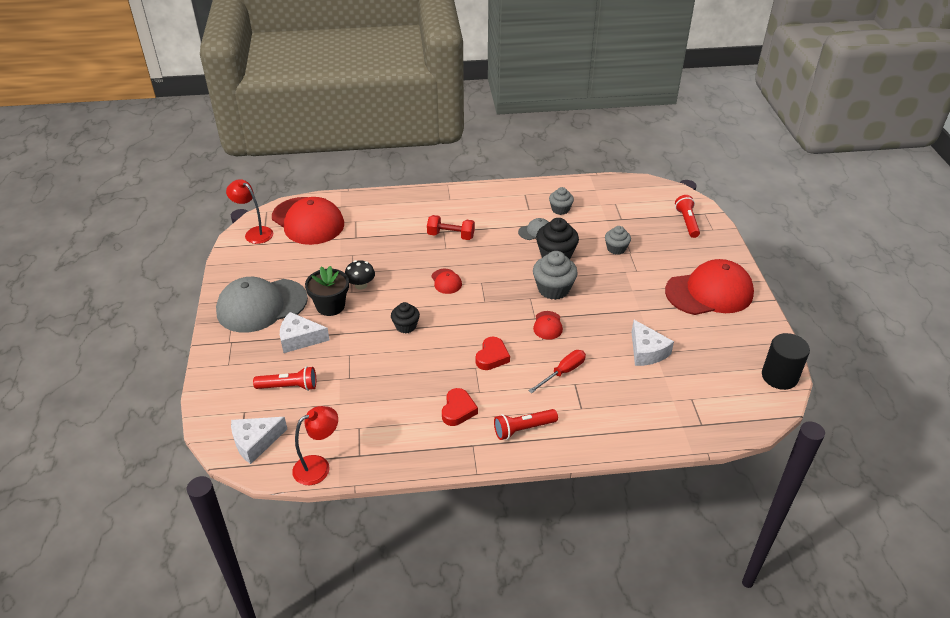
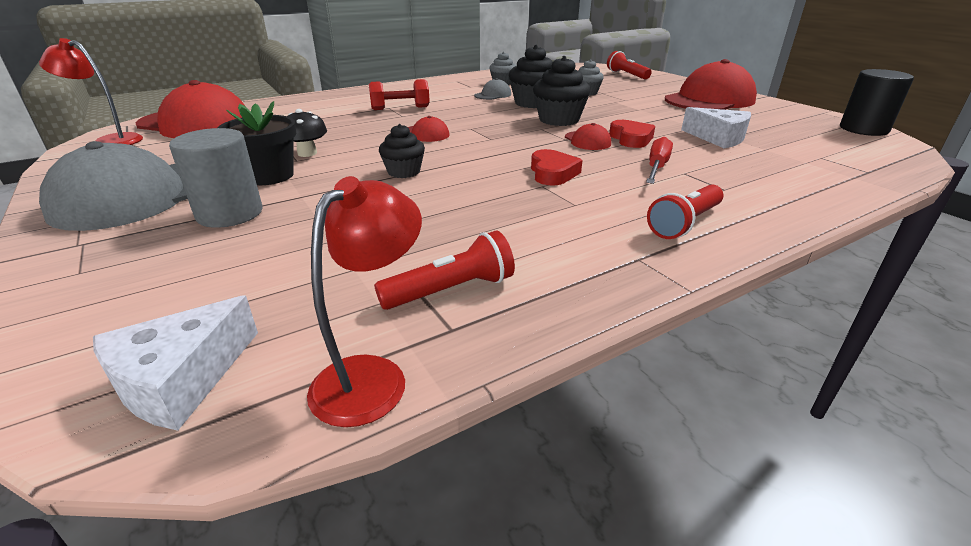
camera: 25 degrees left, 10 degrees down
(289, 386) = (233, 271): red flashlight -> red flashlight (451, 290)
(299, 339) = (230, 214): white cheese -> grey cylinder
(458, 410) = (567, 228): red heart -> red heart (631, 139)
(553, 289) = (559, 120): grey cupcake -> black cupcake

